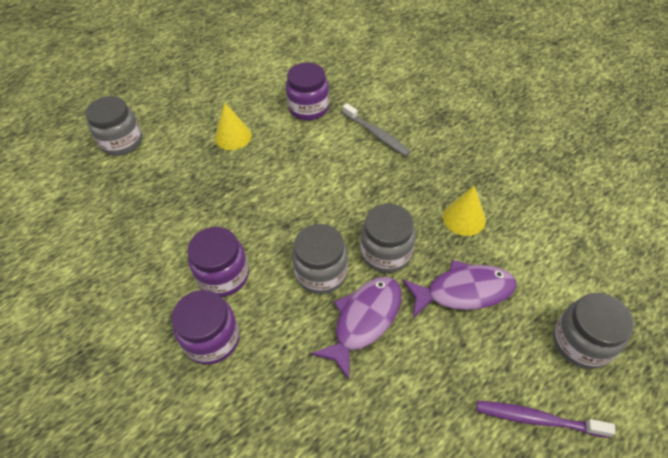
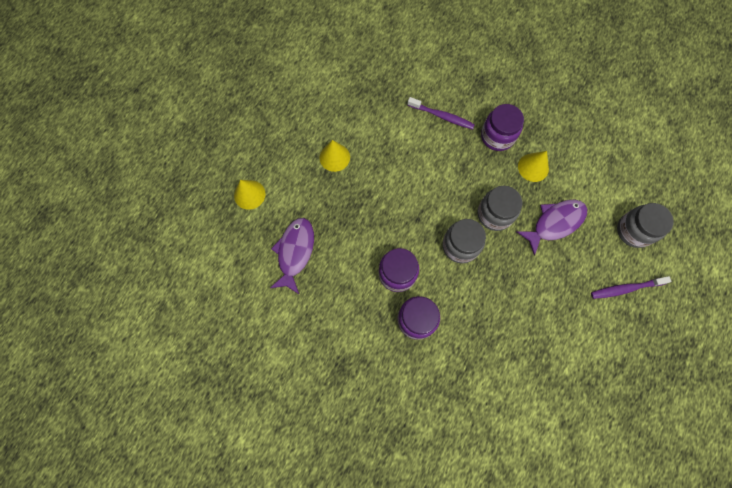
camera: 25 degrees left, 20 degrees up
(122, 142) = (249, 194): grey jar -> yellow cone
(308, 108) = (378, 109): purple jar -> purple jar (497, 136)
(364, 320) = (503, 268): purple fish -> purple fish (295, 252)
(376, 134) = (442, 116): grey toothbrush -> purple toothbrush

